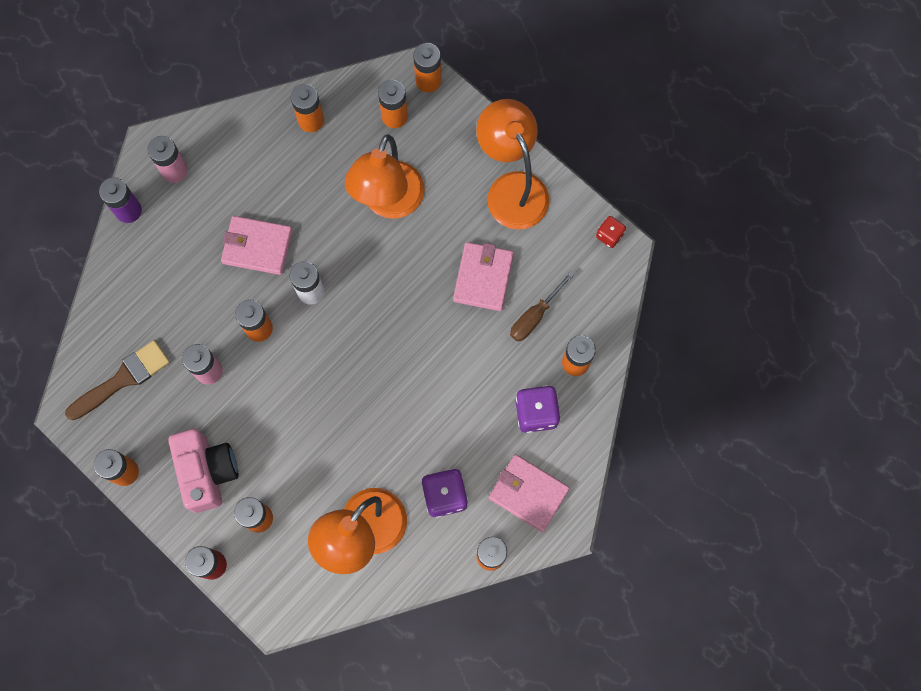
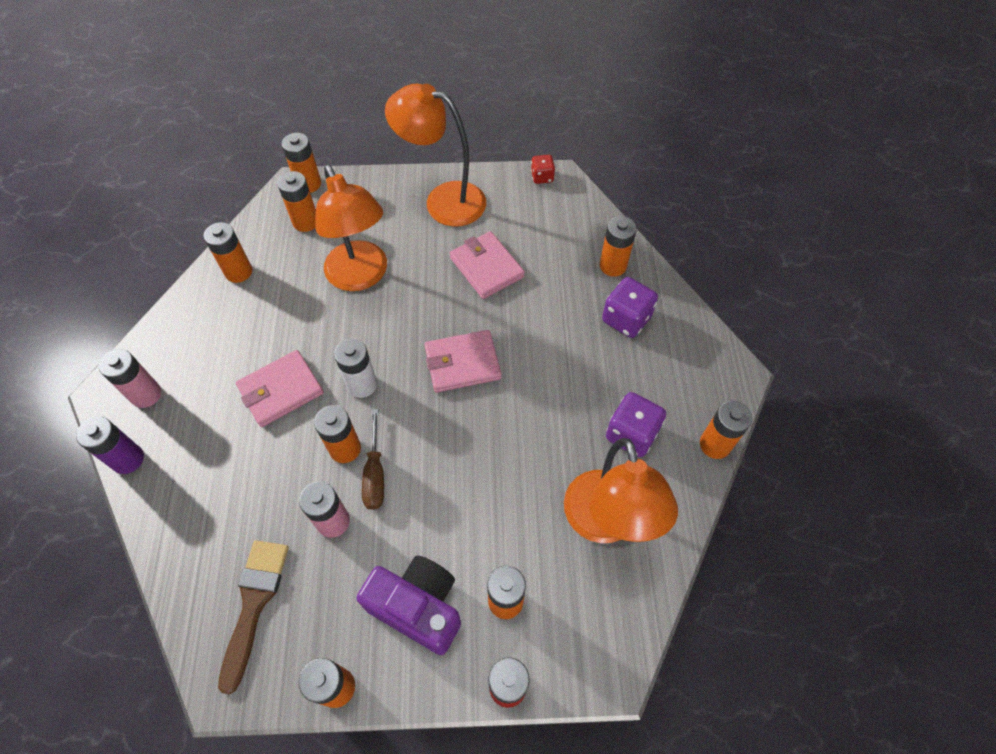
camera: 45 degrees left, 15 degrees down
(207, 472) = (418, 607): pink camera -> purple camera
(528, 493) = (686, 375): pink wallet -> pink wallet (462, 363)
(535, 316) = (551, 261): brown screwdriver -> brown screwdriver (375, 473)

